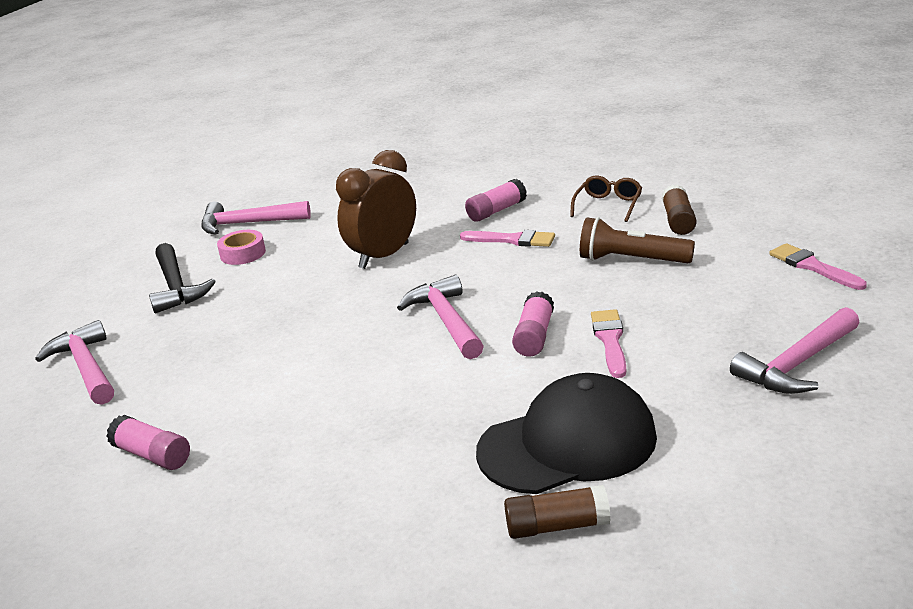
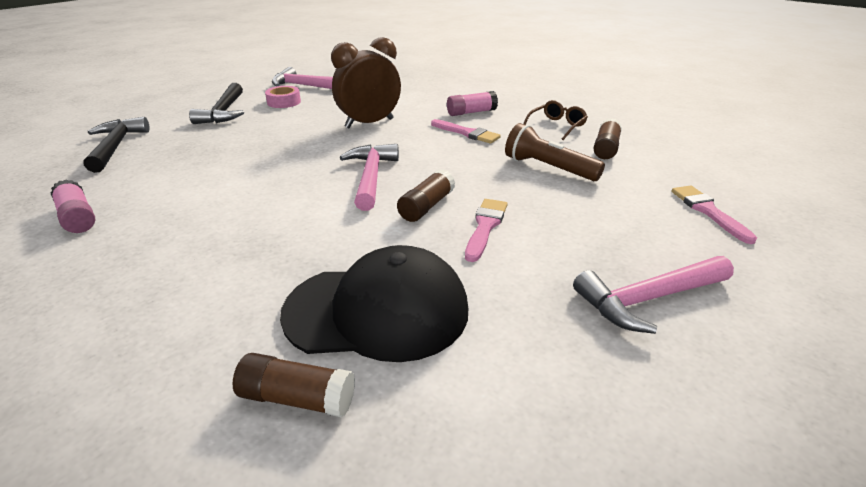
camera: 15 degrees right, 5 degrees up
(86, 367) = (116, 146): pink hammer -> black hammer
(534, 336) = (426, 206): pink glue stick -> brown glue stick

